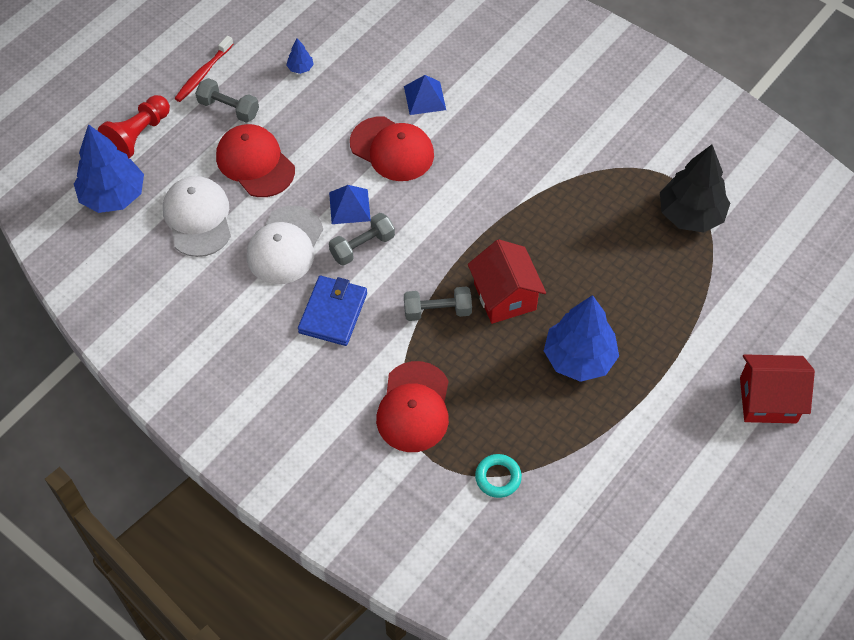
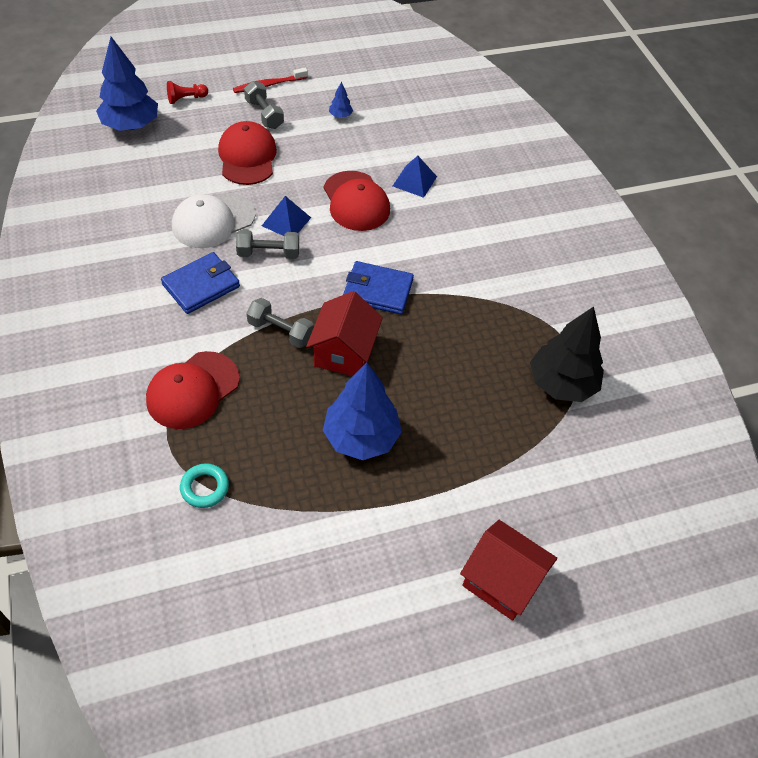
camera: 30 degrees right, 5 degrees down
(138, 135) = (186, 99): red pawn -> red pawn, size x0.60
(198, 218) = (172, 169): white cap -> none
(483, 223) = (378, 290): none -> blue wallet

